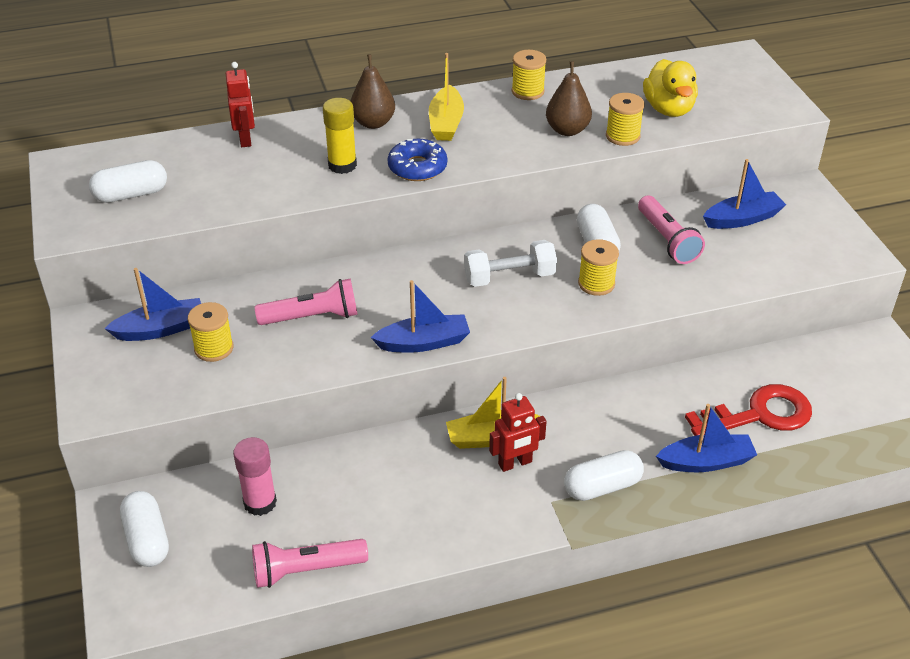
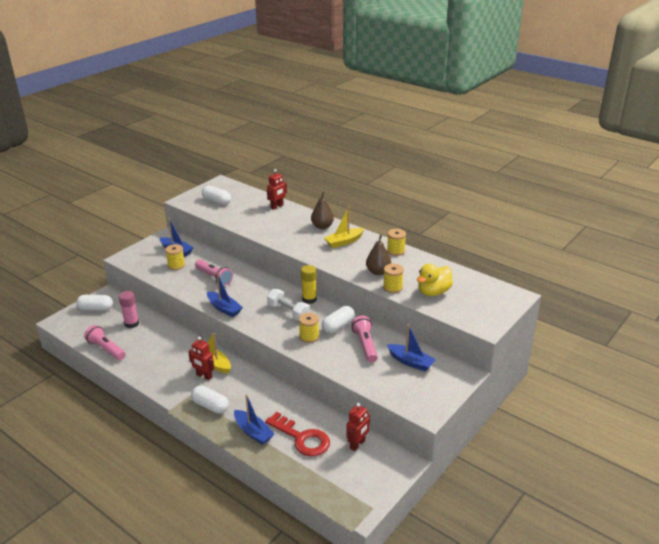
camera: 55 degrees right, 10 degrees down
(147, 539) = (96, 309): white capsule -> white capsule turned 60 degrees clockwise
(342, 165) = (284, 232): yellow glue stick -> yellow glue stick (309, 299)
(417, 167) = (303, 248): blue donut -> none
(667, 240) = (365, 345): pink flashlight -> pink flashlight turned 135 degrees clockwise
(812, 365) = (357, 444): none -> red robot

